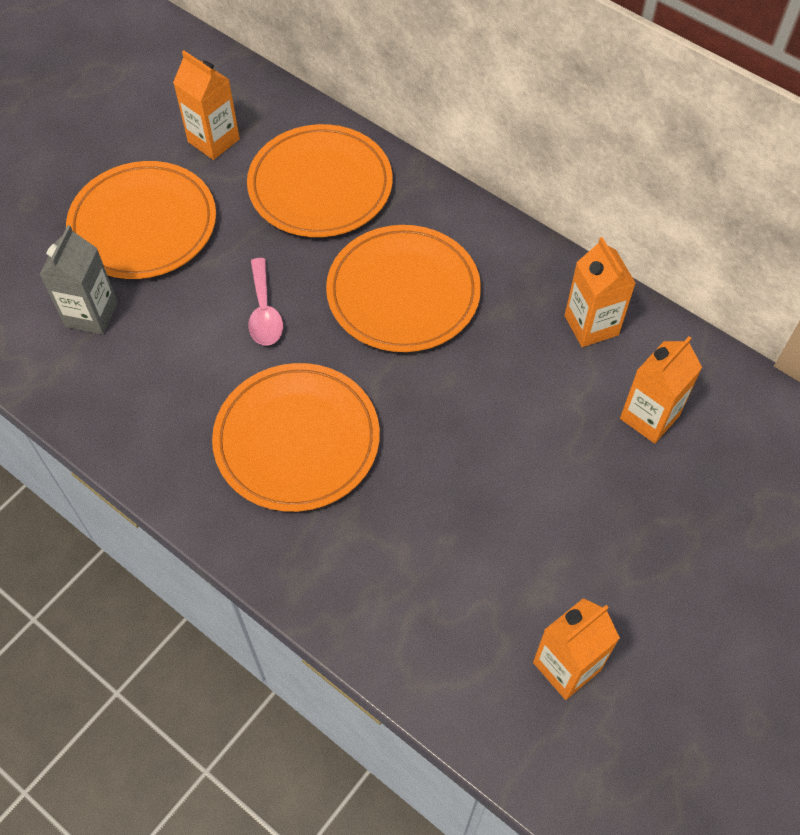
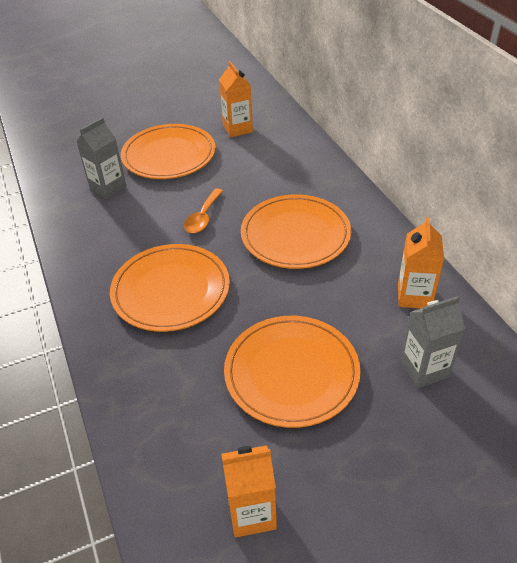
camera: 30 degrees right, 15 degrees down
(264, 312) = (203, 217): pink spoon -> orange spoon
(320, 186) = (283, 166): orange plate -> orange plate (291, 373)
(649, 417) = (424, 369): orange carton -> grey carton

